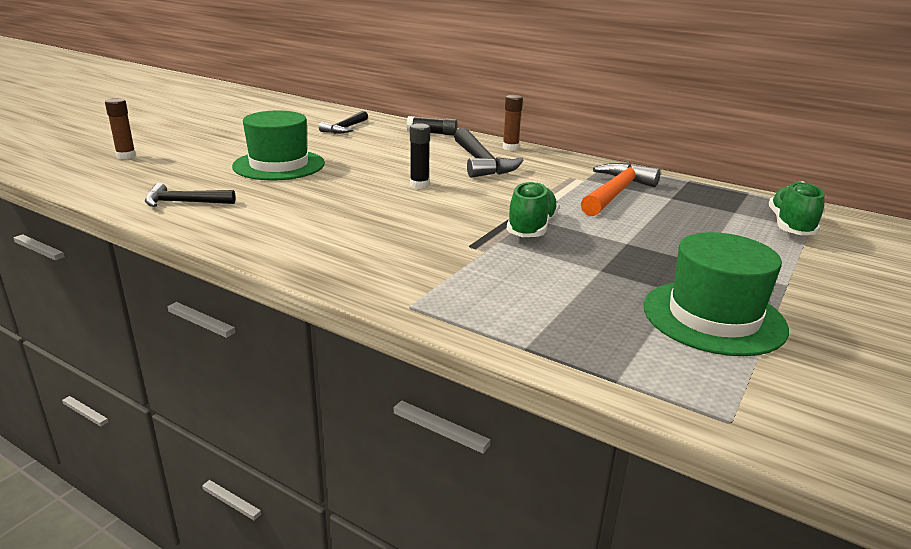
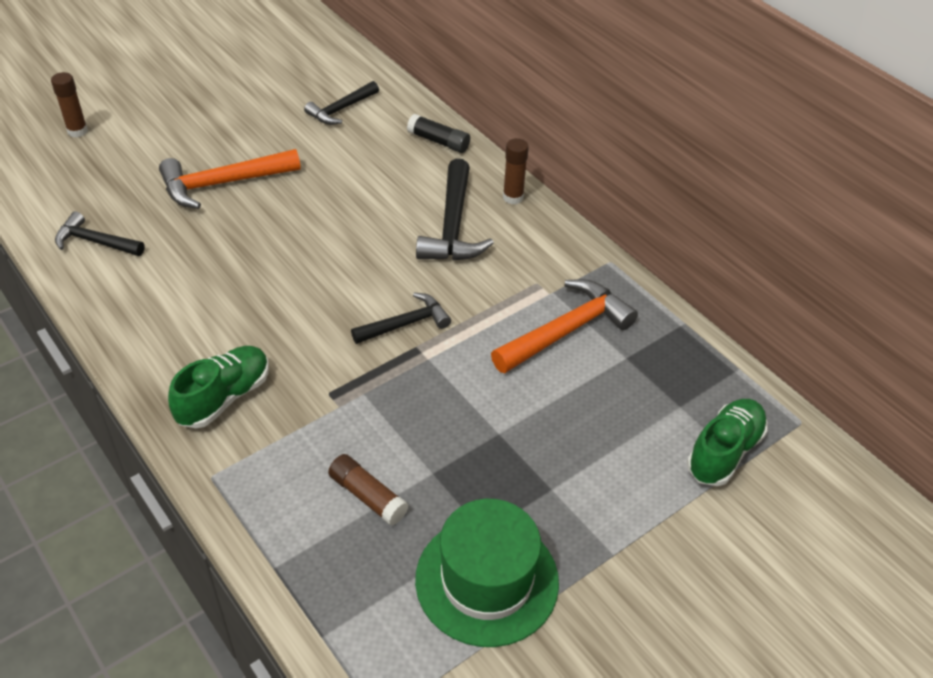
camera: 20 degrees right, 20 degrees up
(279, 165) = (223, 183): green hat -> orange hammer
(419, 185) = (350, 261): black glue stick -> none
(494, 206) = (405, 324): none -> black hammer
(531, 228) = (416, 377): green shoe -> green shoe (224, 397)
(562, 292) = (367, 496): none -> brown glue stick

